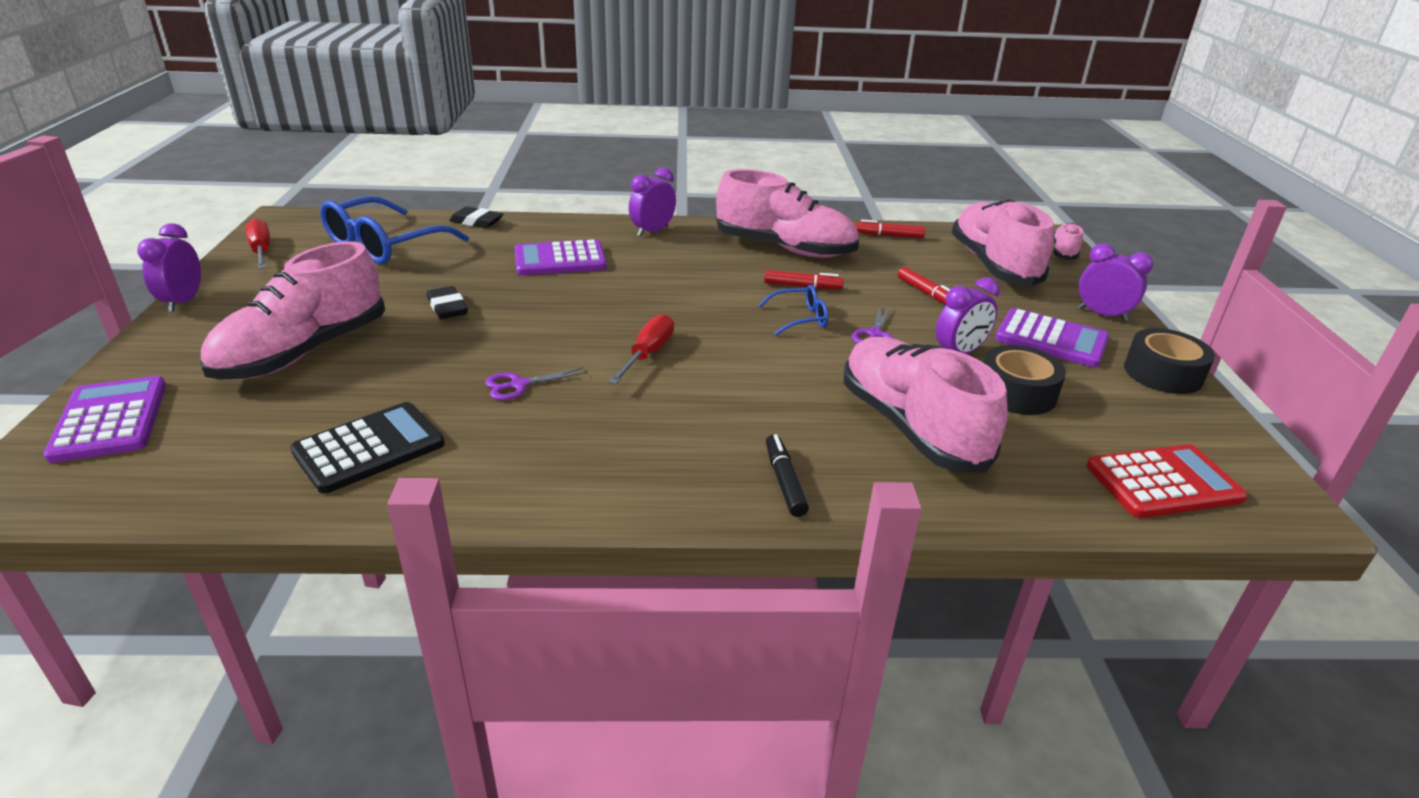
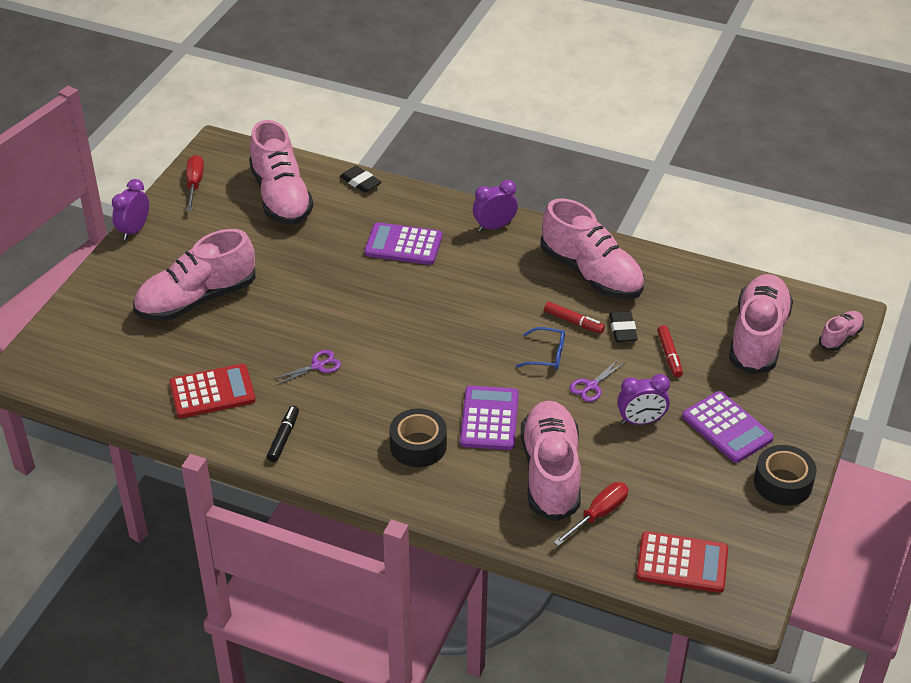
camera: 25 degrees right, 10 degrees up
(110, 420) = (79, 329): purple calculator -> purple calculator (489, 419)
(369, 448) = (212, 392): black calculator -> red calculator
(384, 245) = (281, 197): blue glasses -> pink shoe
(447, 307) = (301, 279): black eraser -> black eraser (622, 329)
(519, 385) = (318, 366): purple scissors -> purple scissors turned 150 degrees clockwise
(648, 354) = (415, 361): red screwdriver -> red screwdriver (598, 514)
(784, 481) = (438, 488): black marker -> black marker (284, 437)
(888, 235) = (695, 278): red marker -> none
(1016, 392) = (651, 467): black tape -> black tape (418, 445)
(1102, 314) = (797, 415): purple clock -> none

